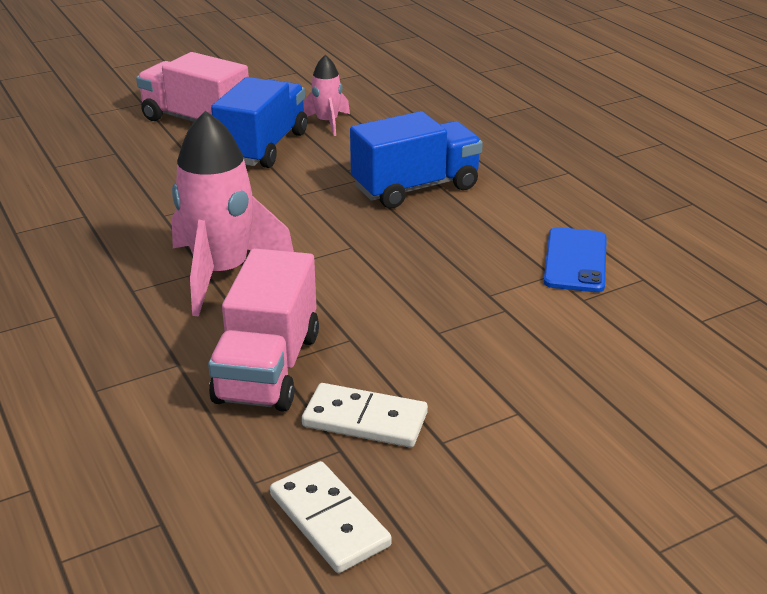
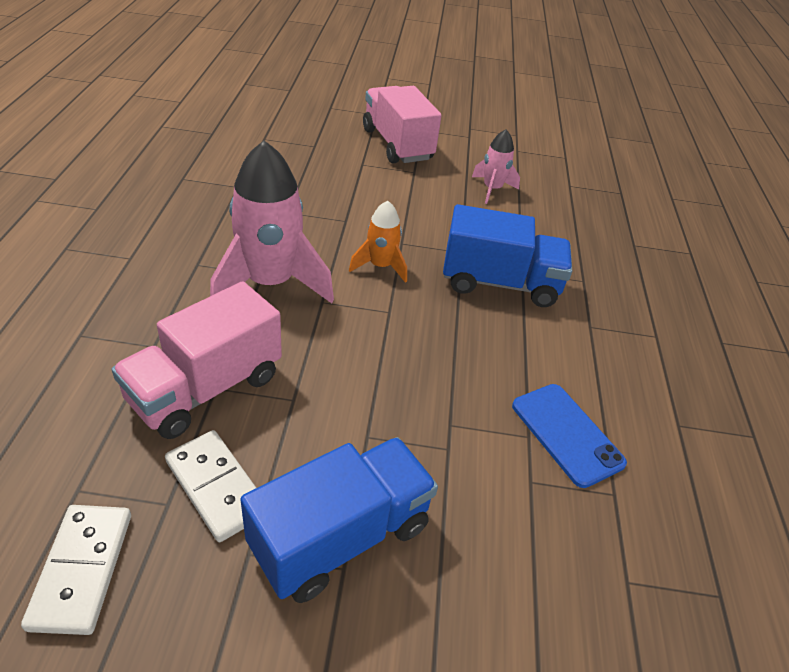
camera: 30 degrees right, 10 degrees up
(263, 147) = (420, 188): blue truck -> blue truck (340, 536)
(303, 219) = (380, 266): none -> orange rocket
(575, 260) = (566, 434): blue phone -> blue phone turned 75 degrees counterclockwise

